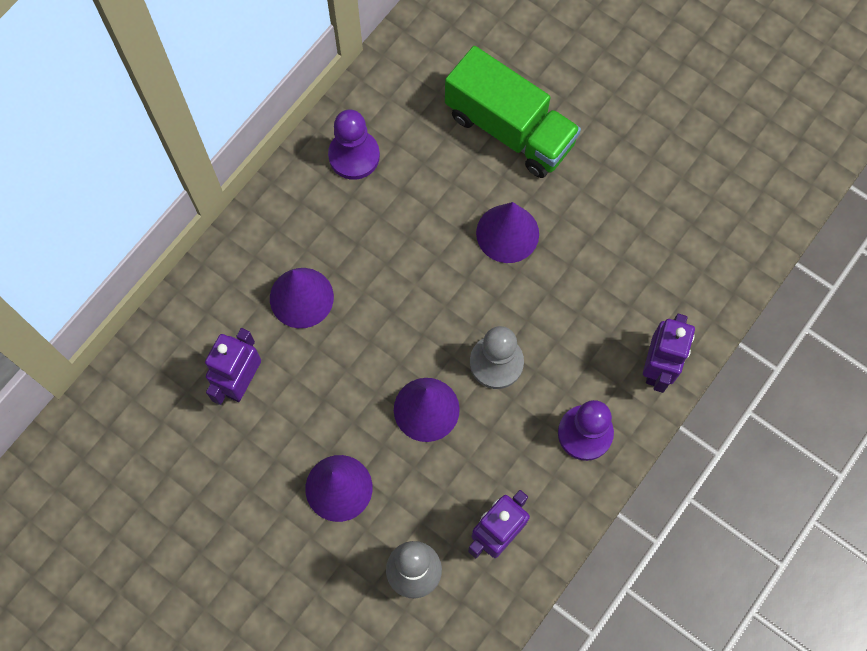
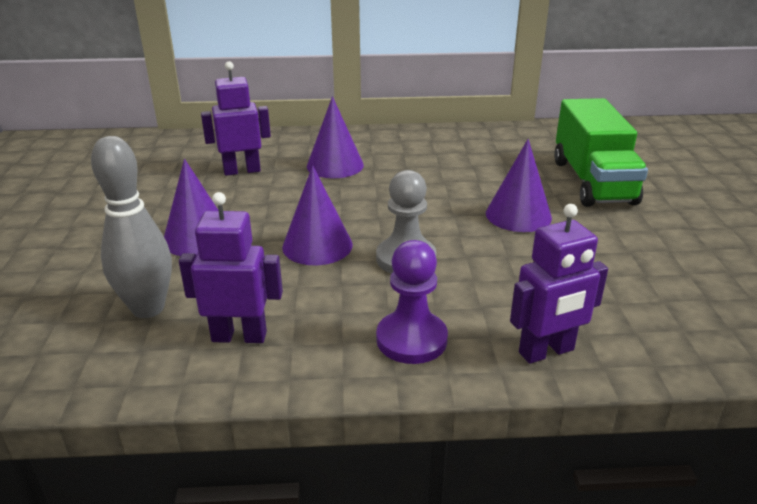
camera: 50 degrees right, 40 degrees down
(354, 156) = (463, 143): purple pawn -> none

